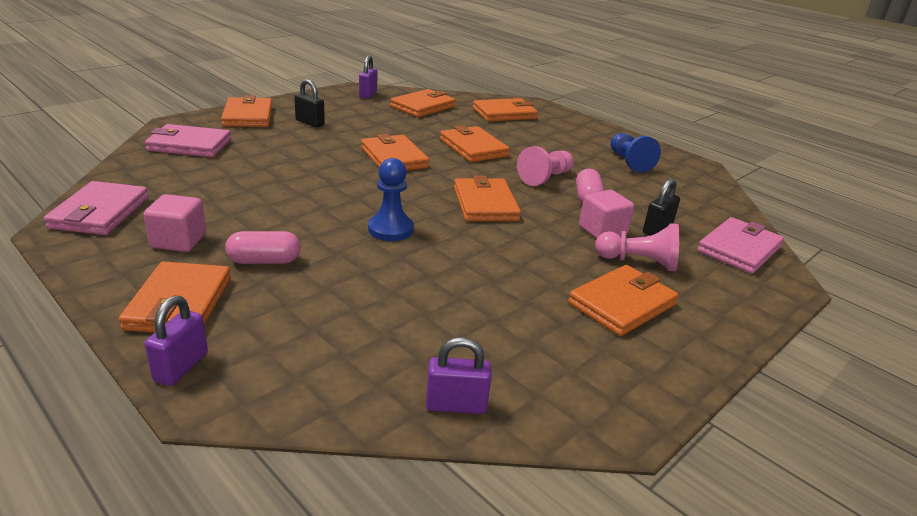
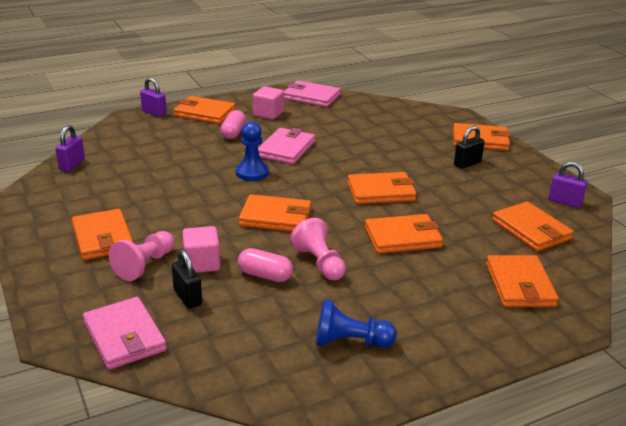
camera: 110 degrees right, 0 degrees up
(189, 145) = (413, 119): pink wallet -> pink wallet (286, 149)

